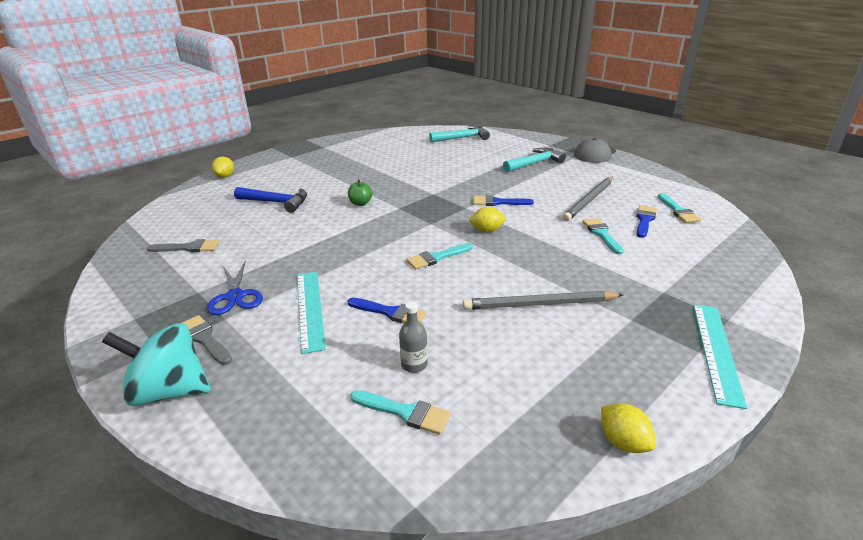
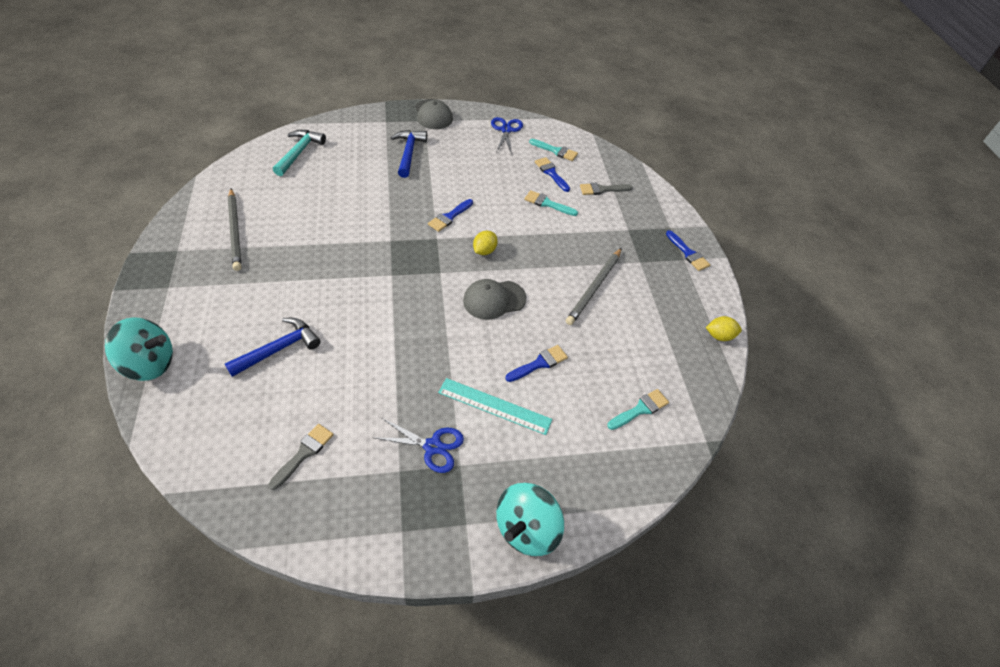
camera: 60 degrees left, 20 degrees up
(204, 339) = (478, 488): grey brush -> grey brush (602, 189)
(225, 176) = (150, 364): yellow lemon -> turquoise spinning top
(360, 203) = (354, 293): green apple -> none
(414, 364) = (603, 382): grey bottle -> none
(436, 257) = (494, 300): turquoise brush -> grey cap
(534, 163) = (409, 153): turquoise hammer -> blue hammer
(589, 200) = (499, 174): grey pencil -> grey pencil (235, 231)
(647, 182) = (506, 130): none -> blue scissors
(716, 351) = (688, 253): turquoise ruler -> blue brush

